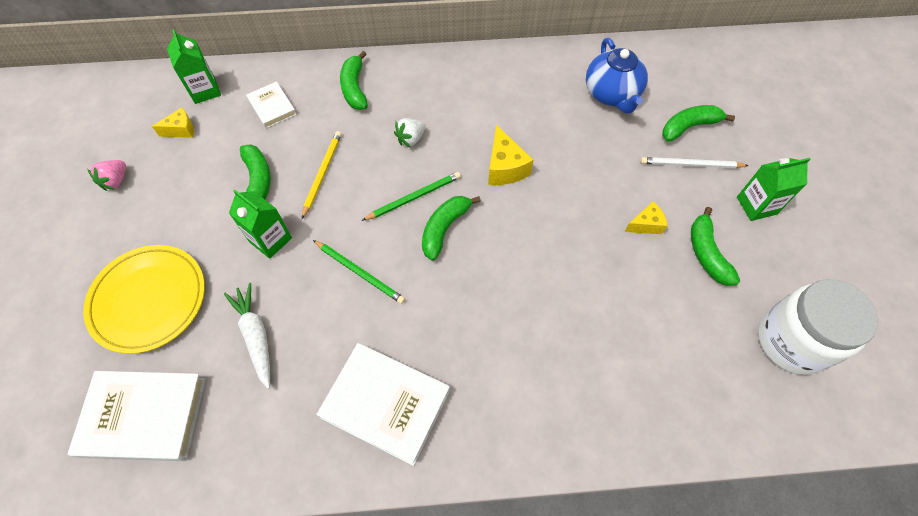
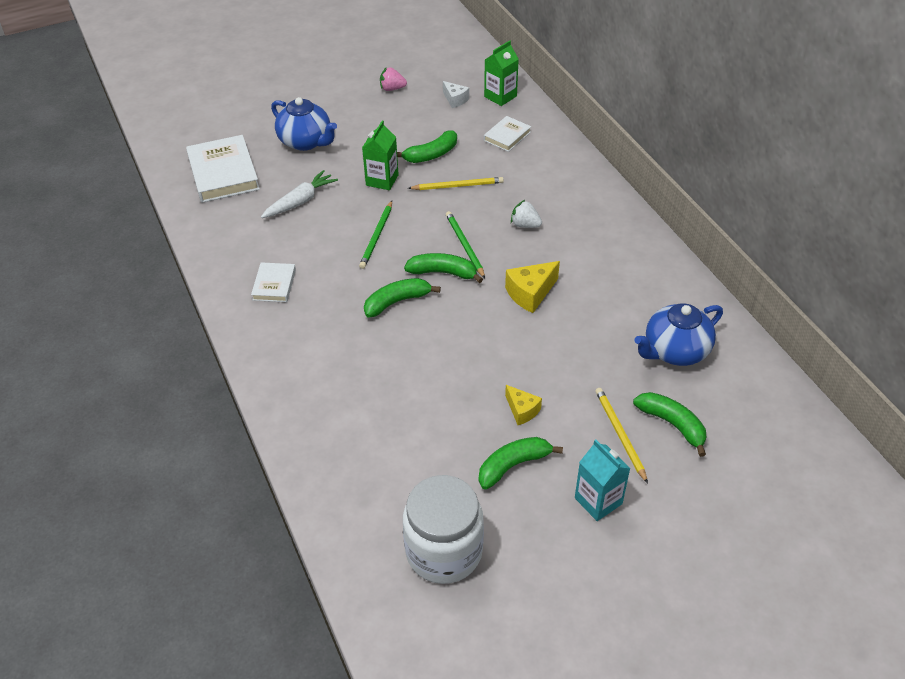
camera: 70 degrees right, 15 degrees down
(149, 300) = (306, 142): yellow plate -> blue teapot
(181, 130) = (455, 100): yellow cheese -> white cheese
(355, 88) = (559, 174): green banana -> green banana (397, 302)
(386, 404) = (274, 285): white book -> white book, size x0.54
(414, 197) = (464, 245): green pencil -> green pencil turned 150 degrees counterclockwise
(690, 165) = (620, 434): white pencil -> yellow pencil
(756, 205) = (598, 501): green carton -> turquoise carton

